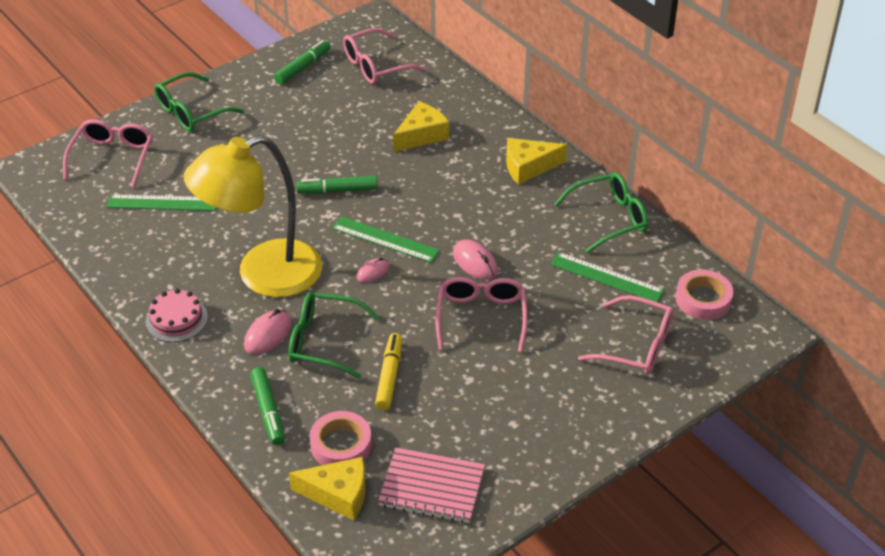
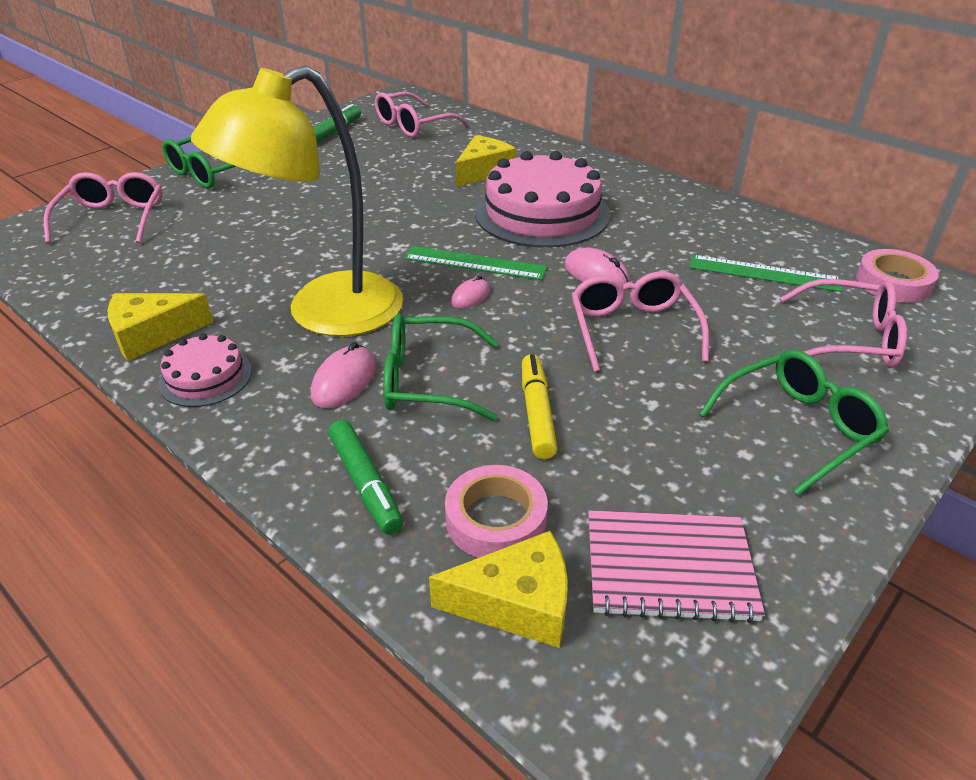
camera: 10 degrees left, 5 degrees down
(162, 203) = (179, 254): green ruler -> none
(337, 190) = (401, 224): green marker -> none
(455, 192) = (542, 213): none -> pink cake
(528, 167) = (614, 187): yellow cheese -> yellow cheese (152, 335)
(610, 218) = (732, 220): green glasses -> green glasses (798, 427)

